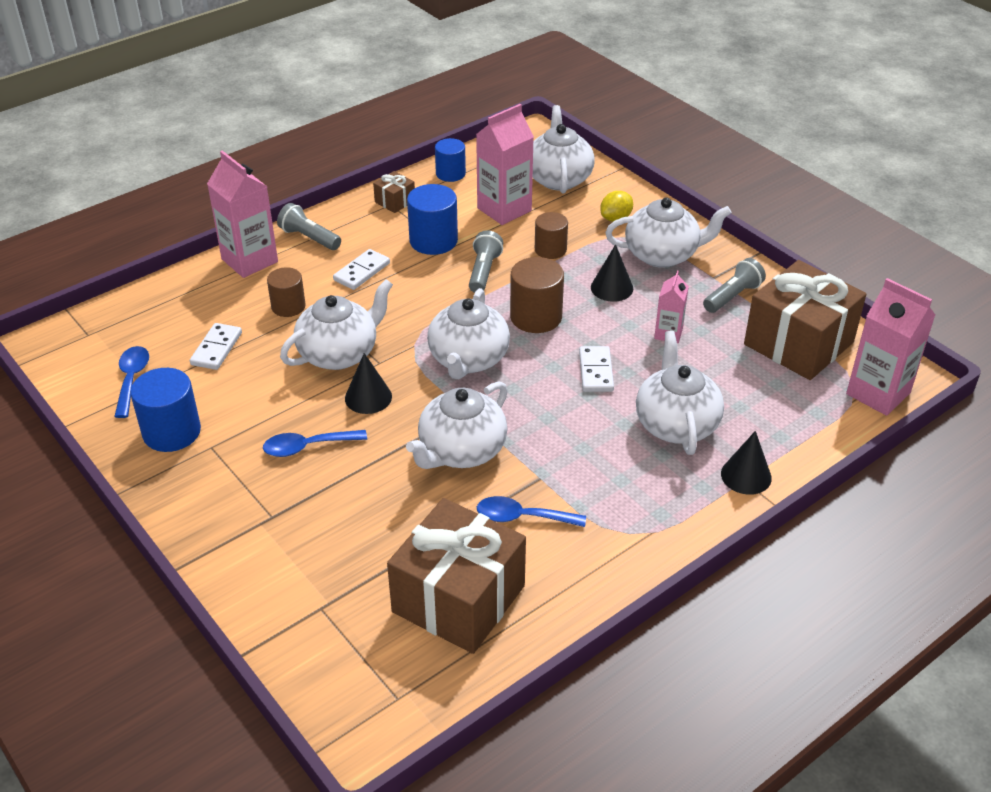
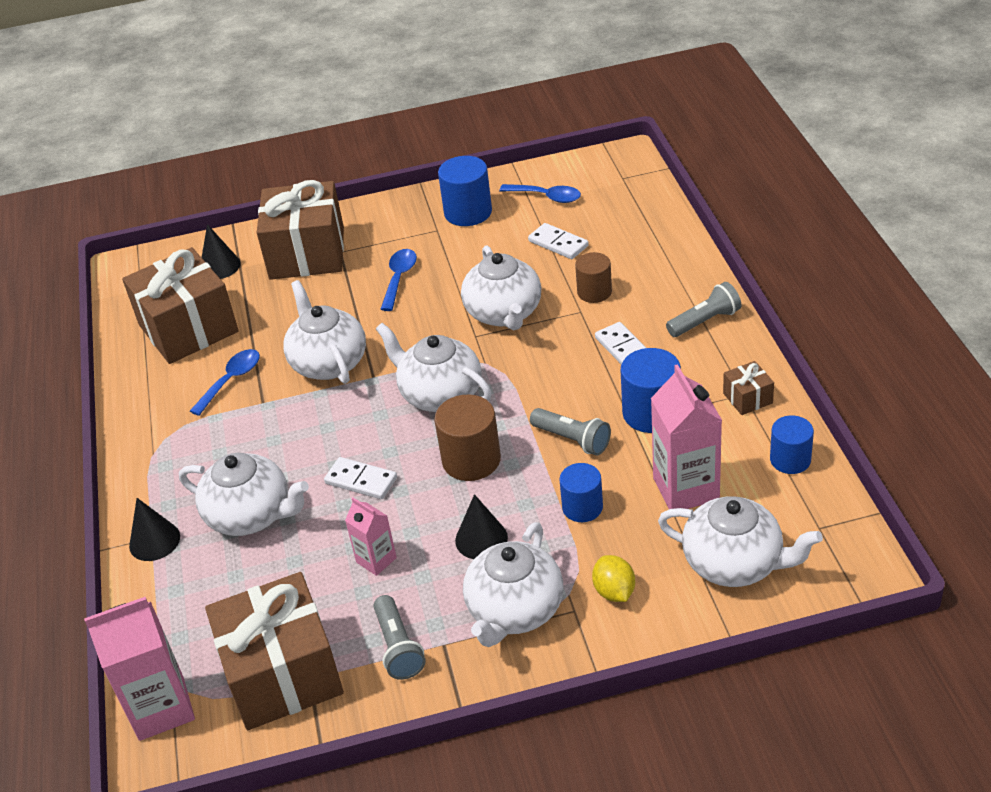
camera: 120 degrees right, 0 degrees up
(249, 260) = (685, 277): pink carton -> none
(283, 546) = (307, 253): none -> brown gift
(368, 397) = (433, 321): black cone -> black cone (220, 266)
(550, 249) = (582, 507): brown cylinder -> blue cylinder

